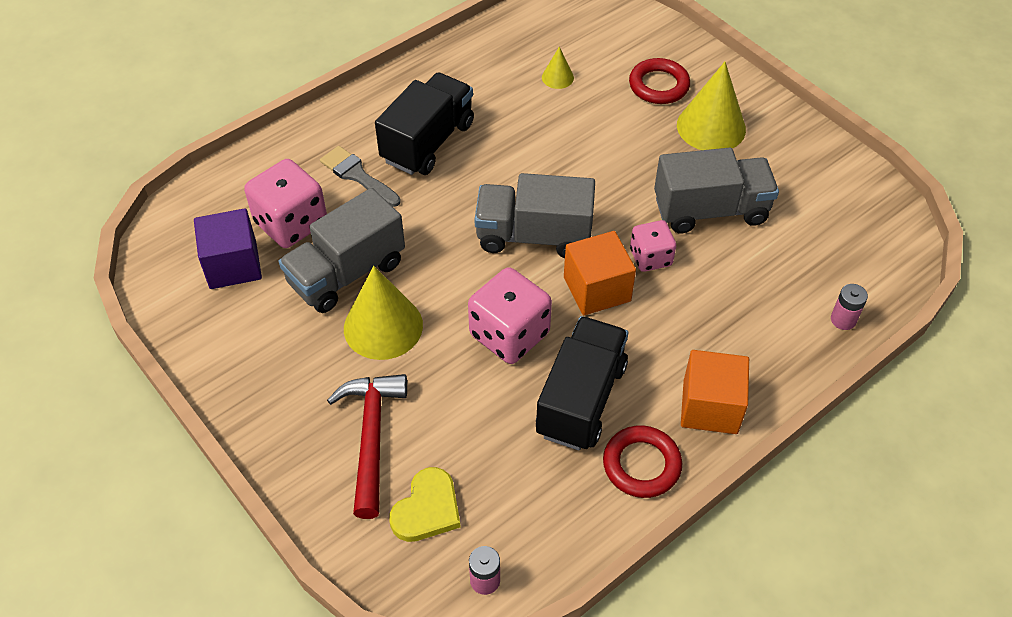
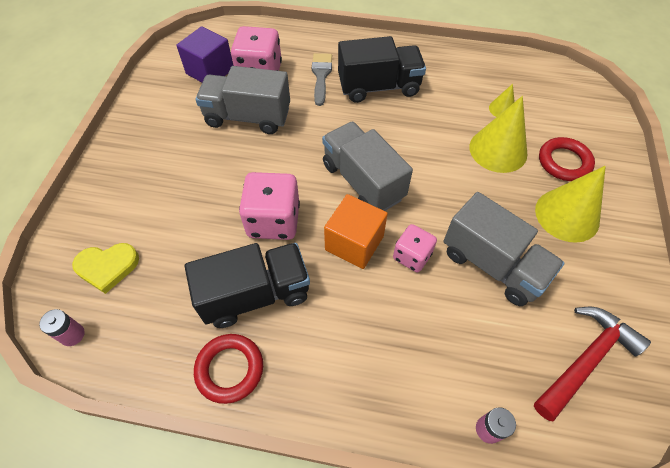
camera: 50 degrees right, 5 degrees up
(371, 437) = (141, 205): red hammer -> red hammer (585, 359)
(383, 326) = (224, 157): yellow cone -> yellow cone (498, 150)
(710, 407) = (317, 382): orange cube -> none

